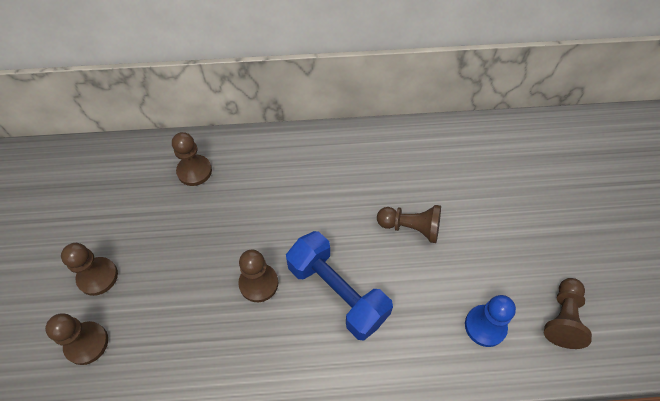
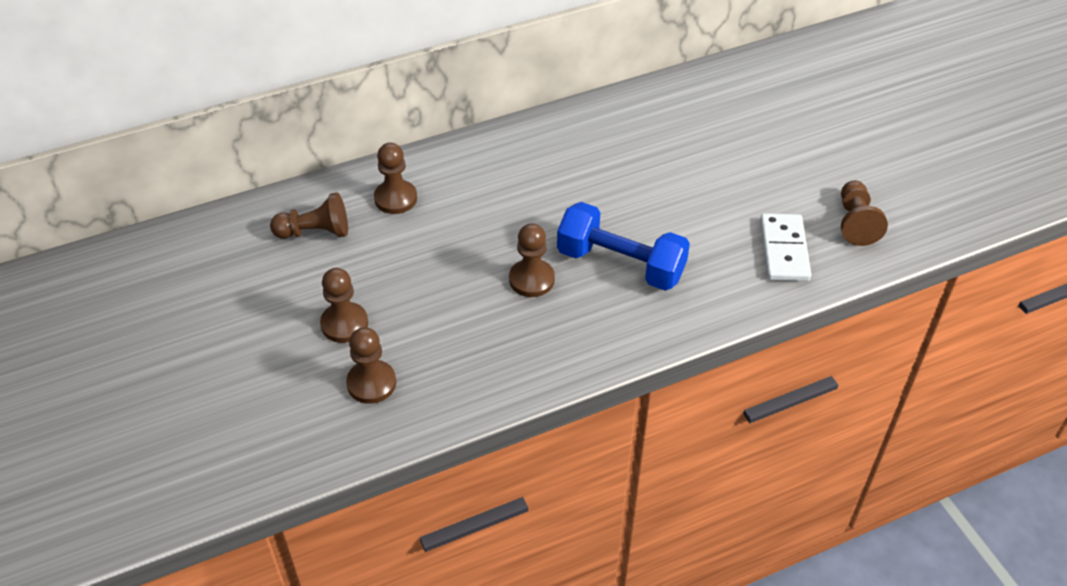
camera: 20 degrees left, 10 degrees down
(410, 228) = (669, 188): brown pawn -> brown pawn (315, 232)
(485, 326) = (784, 250): blue pawn -> white domino

